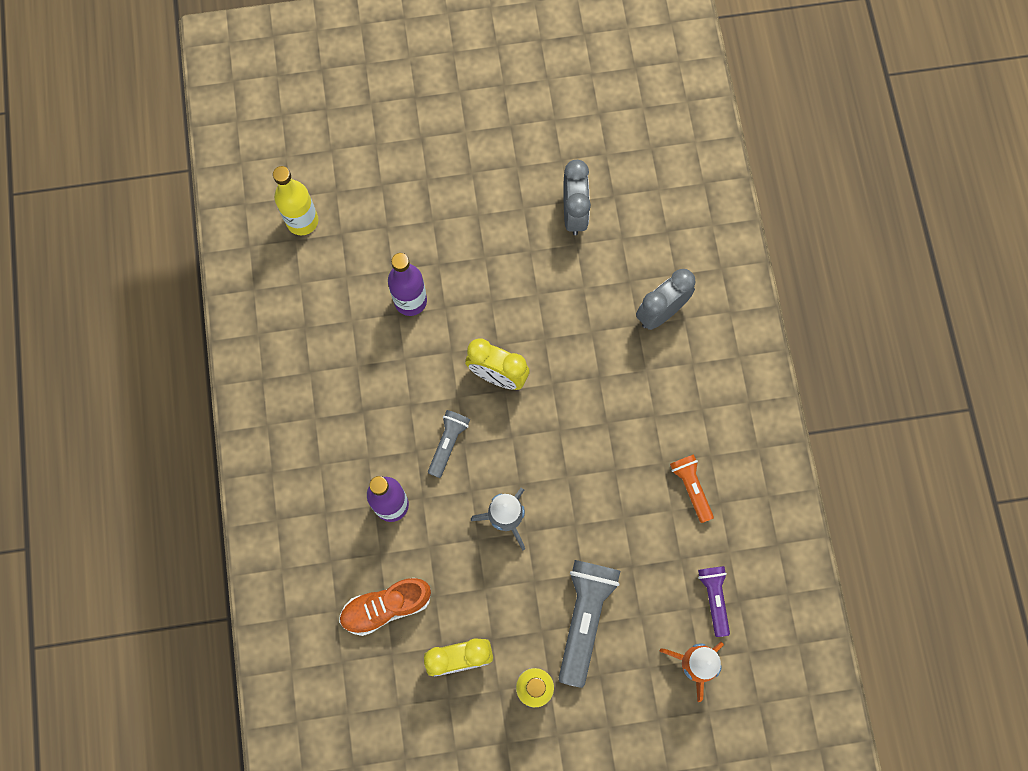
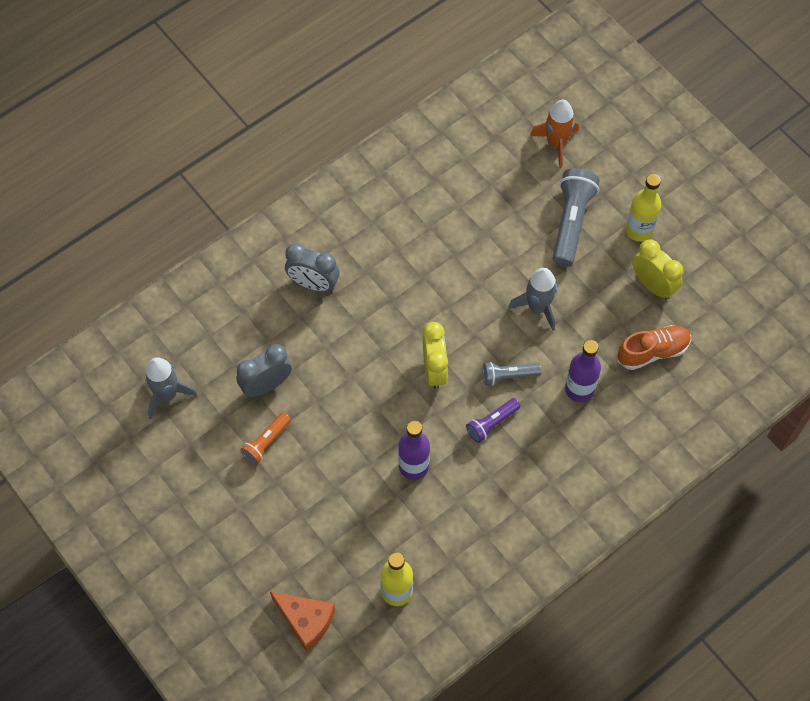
camera: 120 degrees left, 10 degrees down
(326, 133) = (306, 621): none -> orange cheese
(386, 607) = (652, 351): orange shoe -> orange shoe turned 60 degrees counterclockwise
(584, 618) = (571, 222): grey flashlight -> grey flashlight turned 120 degrees clockwise
(616, 123) = (167, 394): none -> grey rocket
(691, 488) = (435, 201): orange flashlight -> orange flashlight (266, 442)
(714, 598) = (503, 152): purple flashlight -> purple flashlight (492, 423)

